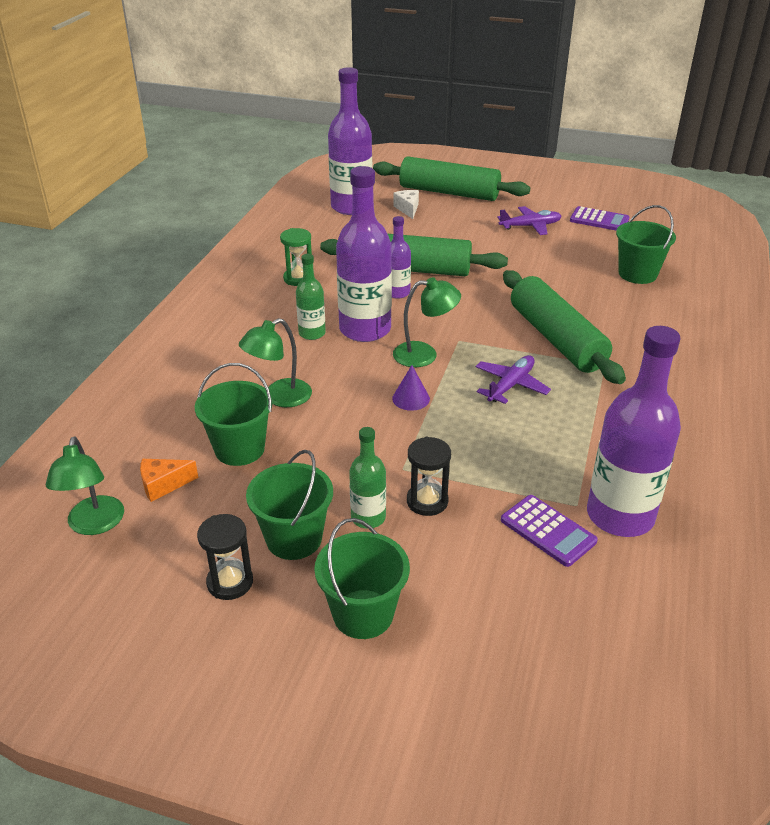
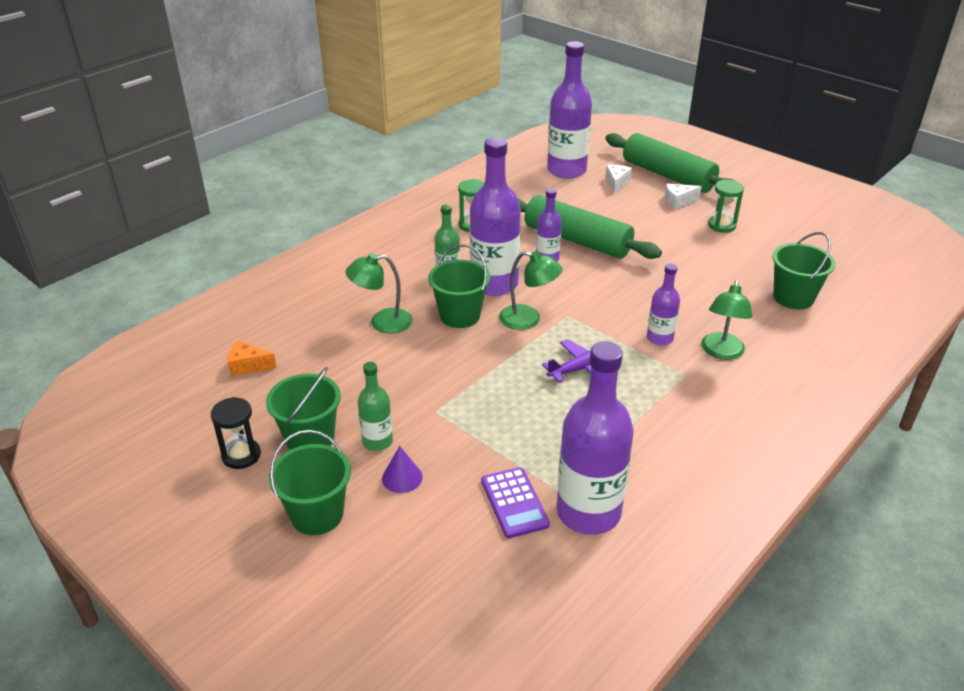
camera: 25 degrees right, 0 degrees up
(94, 525) = (182, 380): green lamp -> green lamp (721, 352)
(239, 449) = (322, 355): green bucket -> green bucket (460, 315)
(411, 398) = (487, 354): purple cone -> purple cone (402, 477)
(427, 501) = (433, 444): black hourglass -> none
(476, 214) = (678, 202): none -> white cheese
(530, 226) = (722, 225): purple plane -> green hourglass
(556, 339) = (659, 338): green rolling pin -> purple bottle
(599, 220) = (798, 235): purple calculator -> none

